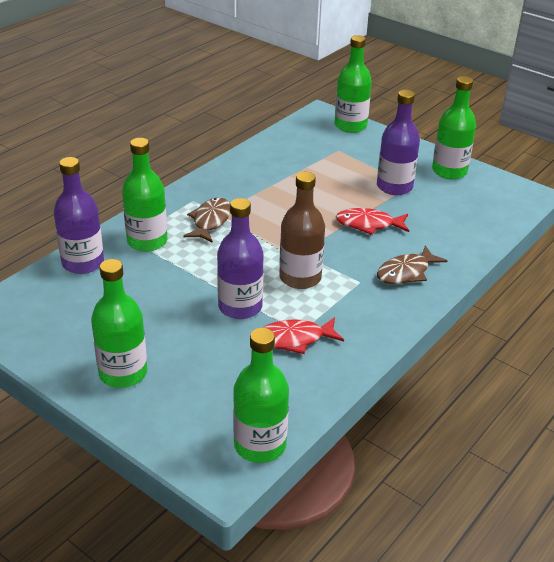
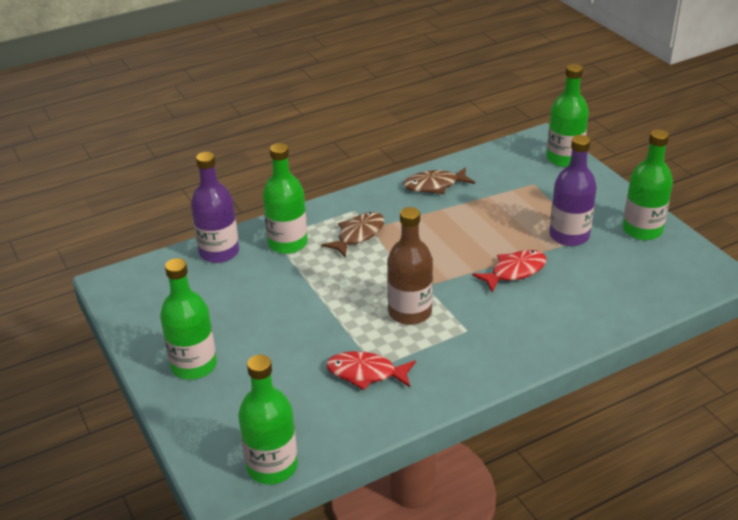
camera: 25 degrees right, 0 degrees up
(240, 307) = (334, 328): purple bottle -> none
(368, 224) = (514, 271): red fish -> red fish turned 120 degrees clockwise
(406, 272) = (521, 331): brown fish -> brown fish (434, 185)

